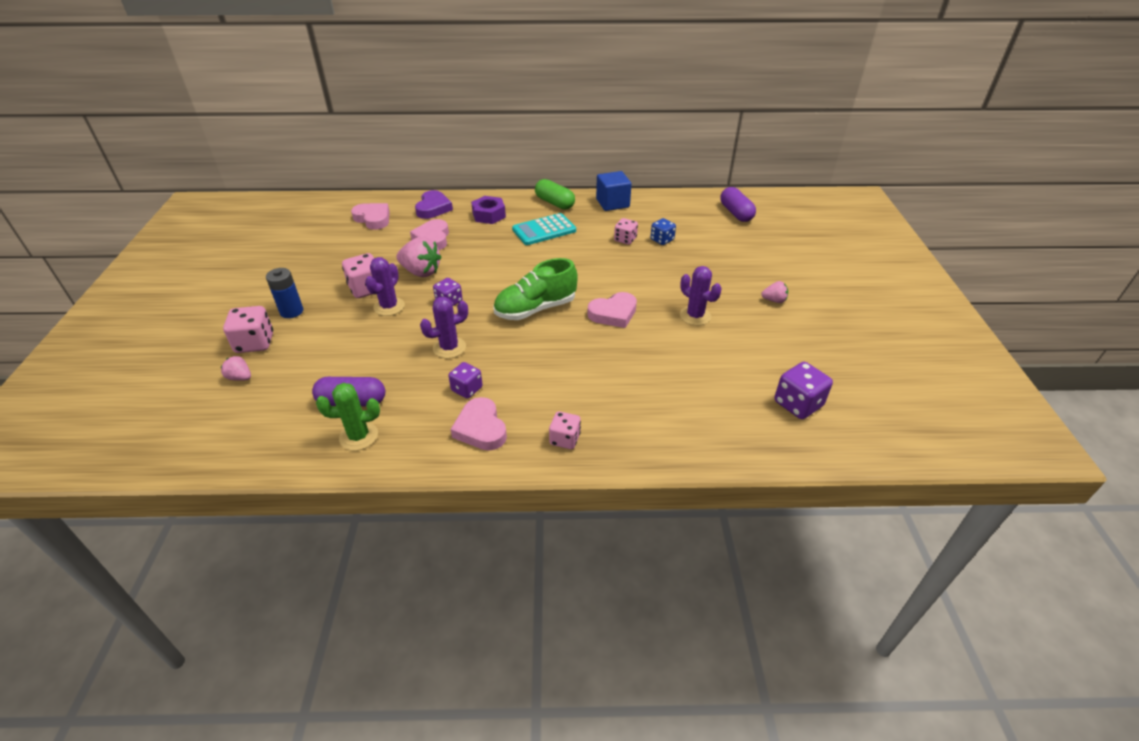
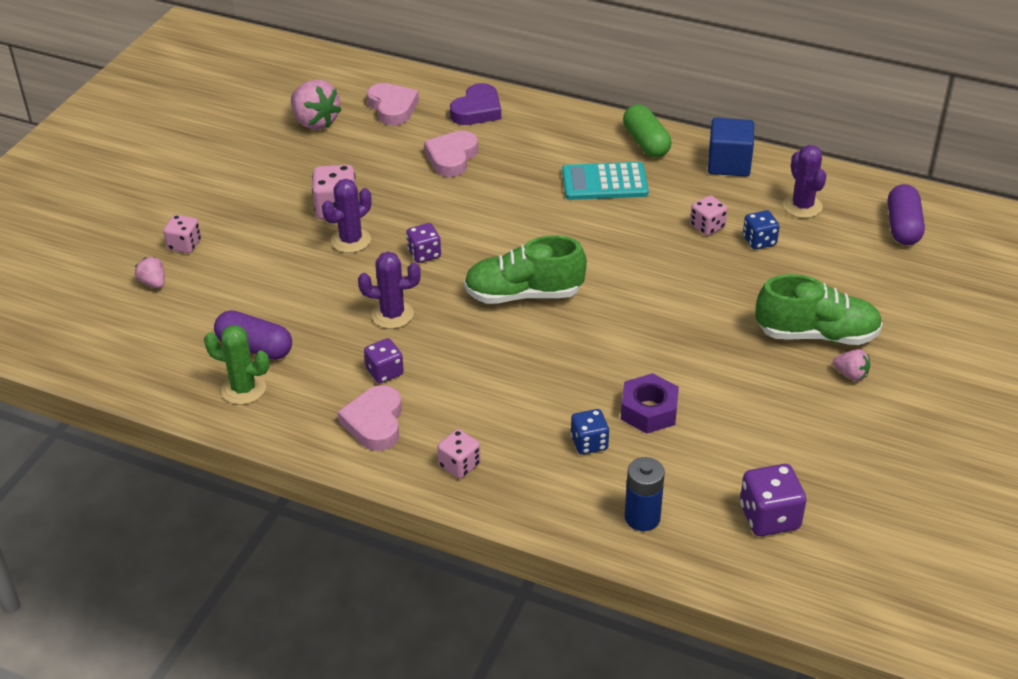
camera: 25 degrees right, 0 degrees up
(255, 343) = (184, 245): pink dice -> pink dice, size x0.66
(291, 311) = (239, 215): blue battery -> blue battery (642, 518)
(421, 272) = (412, 203): pink strawberry -> pink strawberry (315, 122)
(489, 215) = (544, 139): purple nut -> purple nut (649, 411)
(613, 313) = (618, 329): pink heart -> none
(646, 393) = (589, 443): none -> blue dice
(695, 316) = (724, 364): purple cactus -> purple cactus (802, 206)
(736, 283) = (816, 334): none -> green shoe

